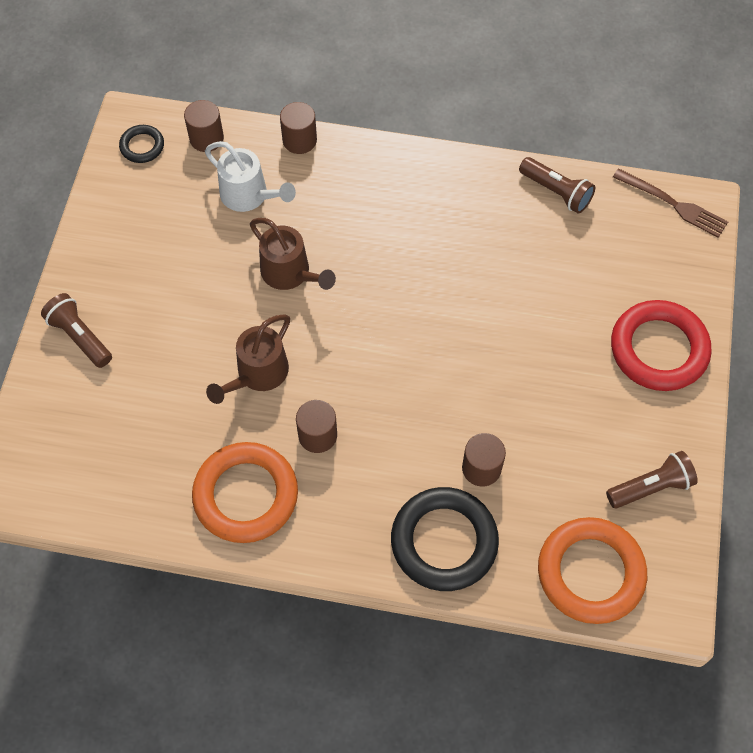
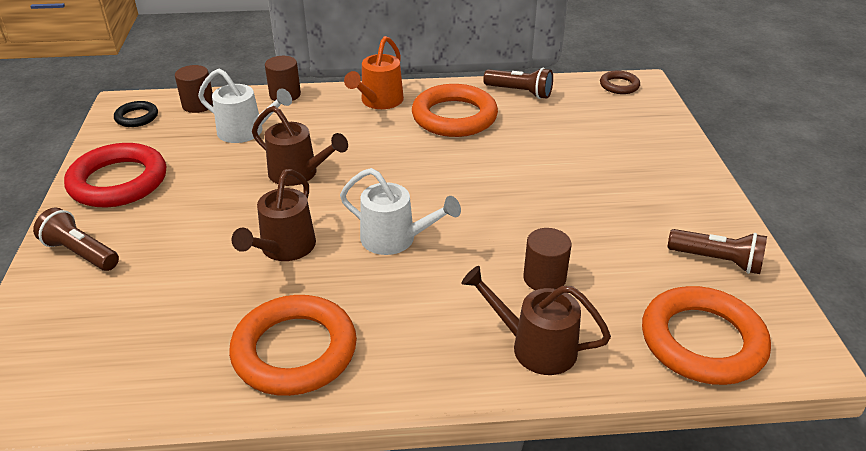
camera: 15 degrees left, 25 degrees down
(317, 435) = (362, 284): brown cylinder -> none
(361, 387) = (396, 239): none -> white watering can
(397, 175) = (379, 102): none -> orange watering can
(444, 541) = (534, 346): black ring -> brown watering can
(470, 219) = (454, 117): none -> orange ring
(651, 487) = (717, 261): brown flashlight -> brown flashlight turned 60 degrees clockwise
(658, 349) = (662, 167): red ring -> red ring (118, 181)
(674, 204) = (619, 85): brown fork -> brown ring

